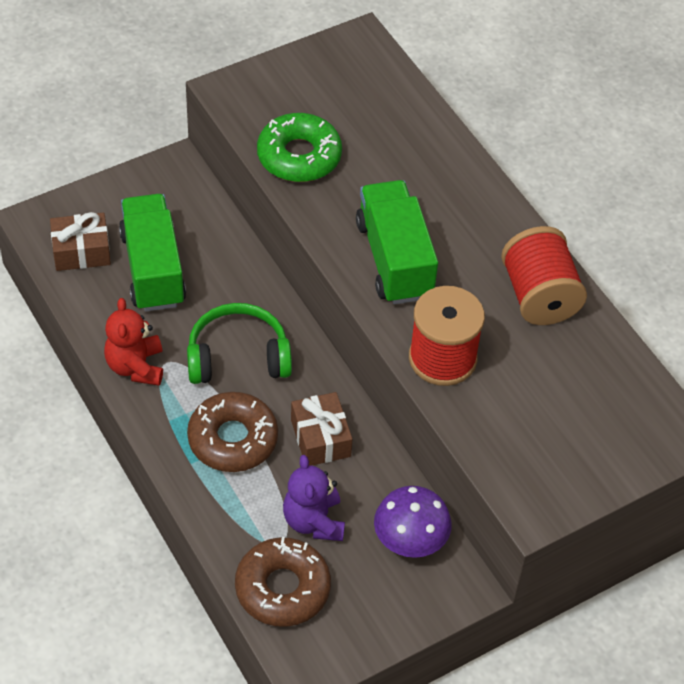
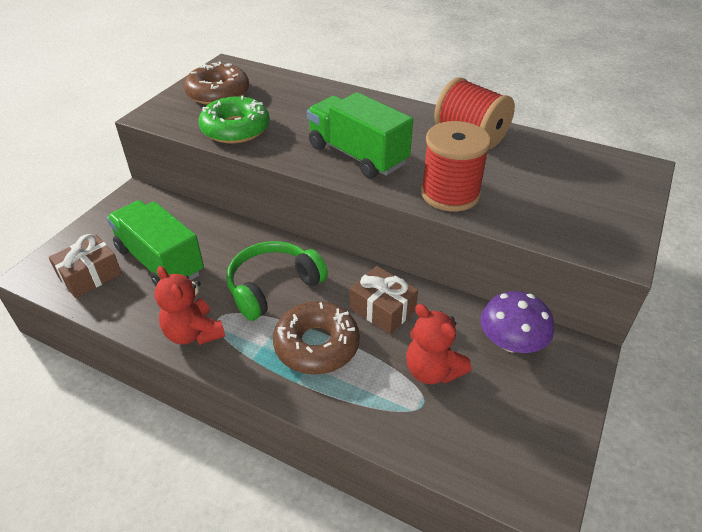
camera: 30 degrees left, 10 degrees down
(282, 588) = (458, 439): brown donut -> brown donut (218, 93)
(313, 521) = (432, 370): purple teddy bear -> red teddy bear

